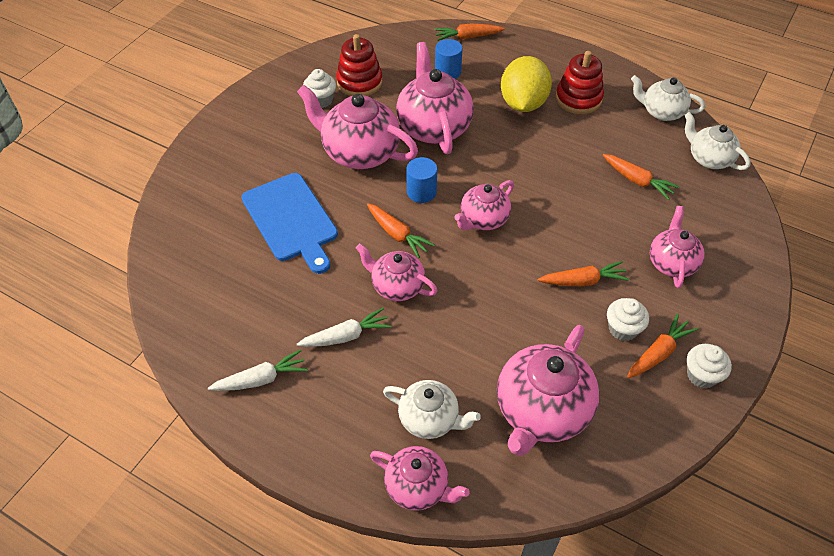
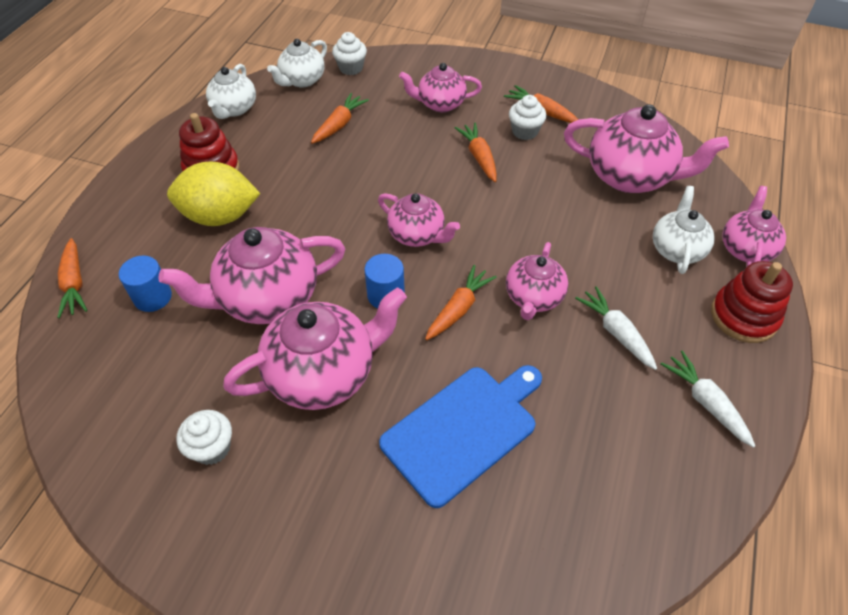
camera: 100 degrees left, 0 degrees up
(359, 82) = (170, 402): red stacking toy -> red stacking toy (743, 316)
(360, 152) = (323, 373): pink teapot -> pink teapot turned 135 degrees counterclockwise
(701, 375) = (553, 90): white cupcake -> white cupcake (351, 68)

